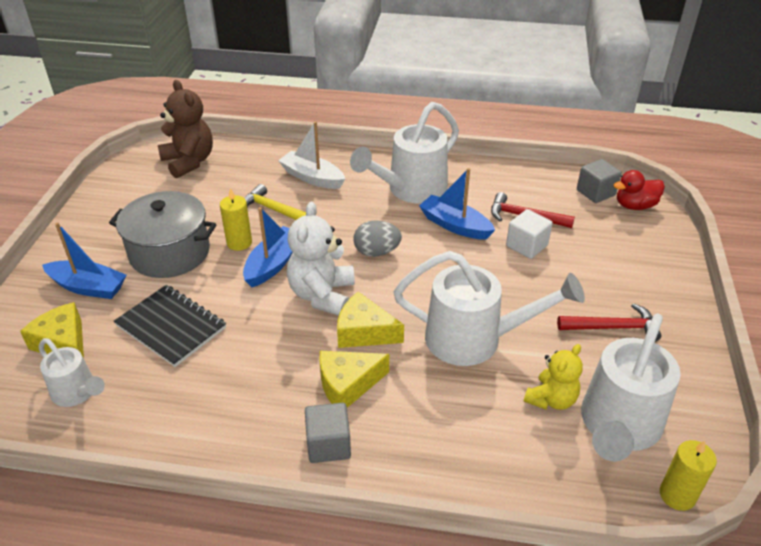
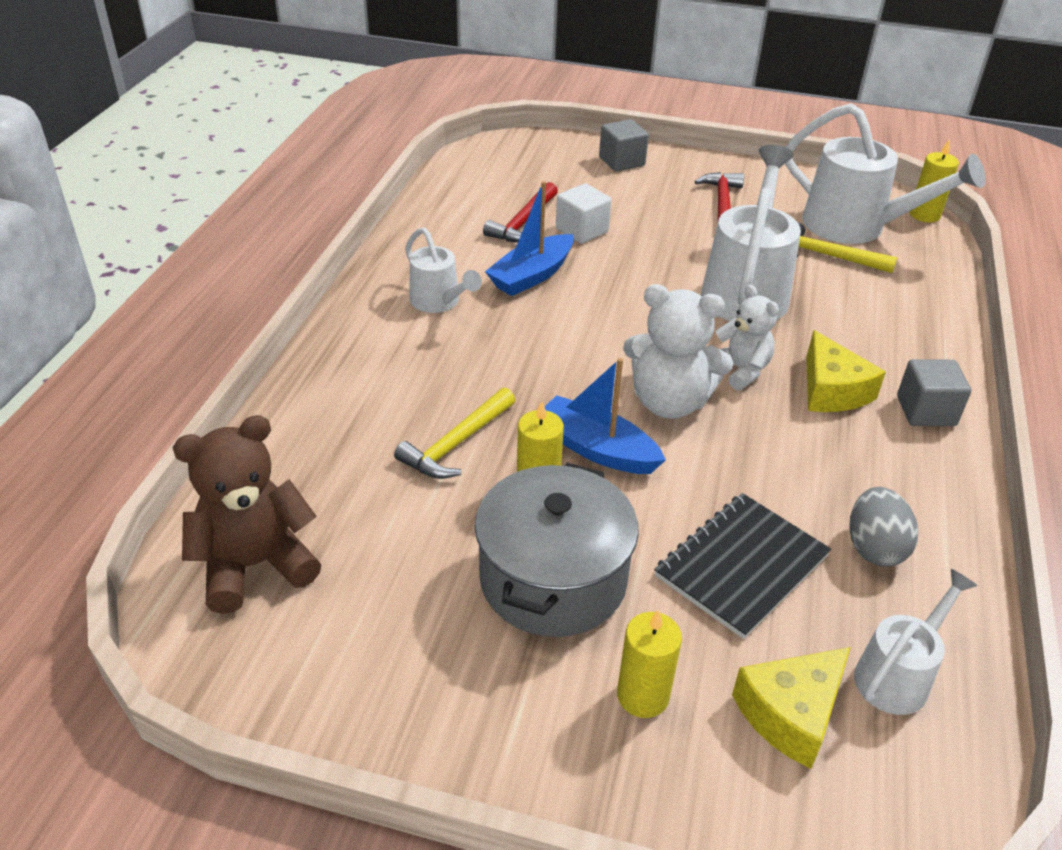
camera: 85 degrees left, 0 degrees up
(88, 287) = (643, 696): blue boat -> yellow candle
(312, 178) = (373, 398): white boat -> none
(364, 332) = (740, 370): yellow cheese -> white teddy bear
(376, 252) = (580, 346): grey egg -> grey egg (874, 547)
(411, 190) = (439, 302): white watering can -> white watering can, size x0.56
(551, 399) = (828, 256): yellow teddy bear -> yellow hammer
(595, 192) = (485, 169): grey cube -> grey cube (621, 161)
(635, 206) = (518, 151): red duck -> none

